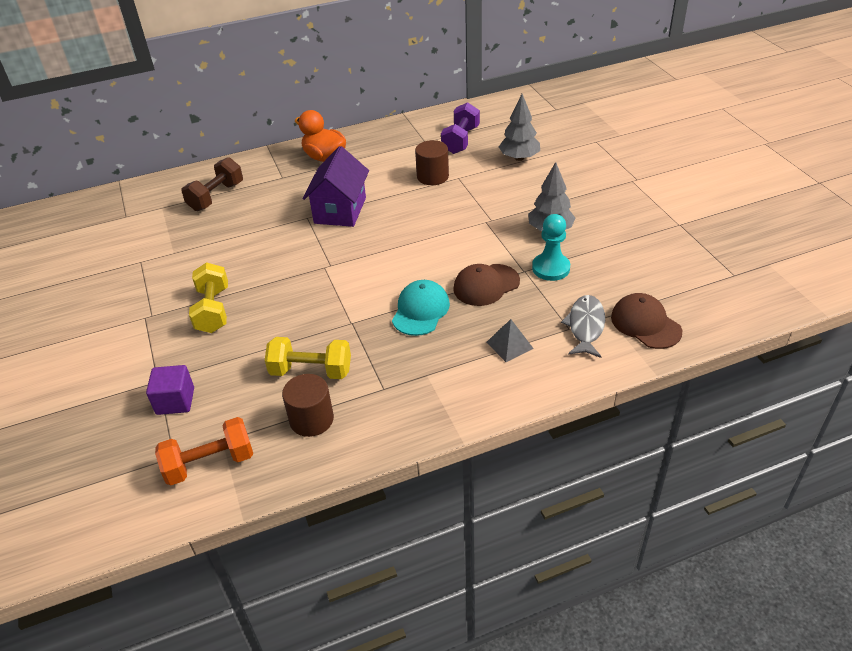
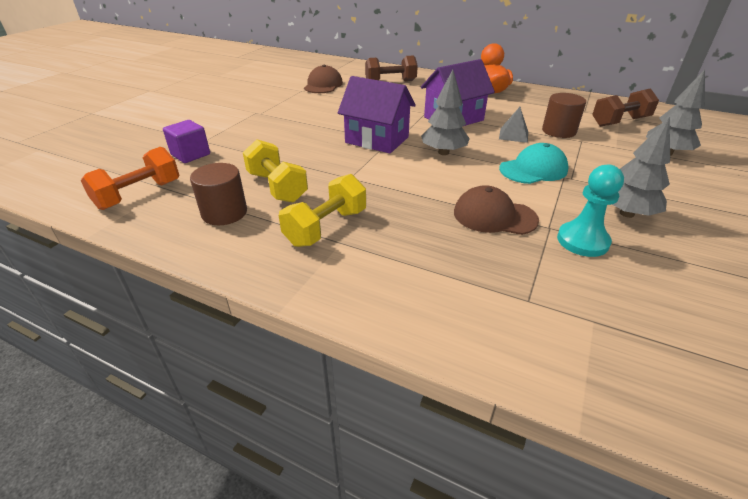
camera: 45 degrees right, 5 degrees down
(210, 463) = (139, 195): orange dumbbell -> orange dumbbell turned 75 degrees counterclockwise
(213, 310) = (290, 127): yellow dumbbell -> yellow dumbbell (326, 227)
(313, 273) = (377, 140): none -> purple house
(382, 252) = (443, 152): none -> grey tree
(420, 310) = (410, 200): turquoise cap -> turquoise cap (533, 169)
(460, 140) = (619, 122): purple dumbbell -> brown dumbbell
(509, 345) = (444, 271): grey pyramid -> grey pyramid (513, 135)
(585, 326) = (551, 311): grey fish -> none
(645, 324) = (639, 364): brown cap -> brown cap (323, 85)

